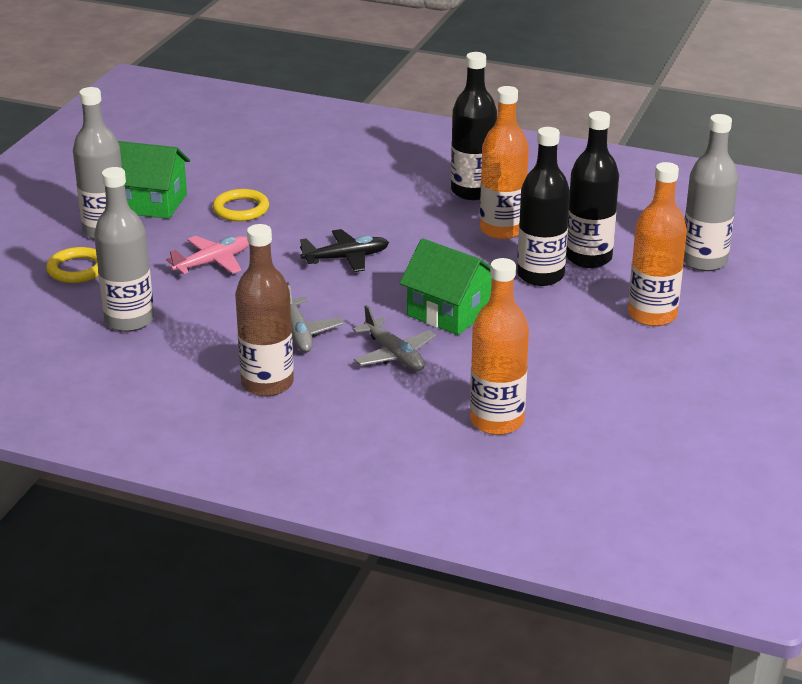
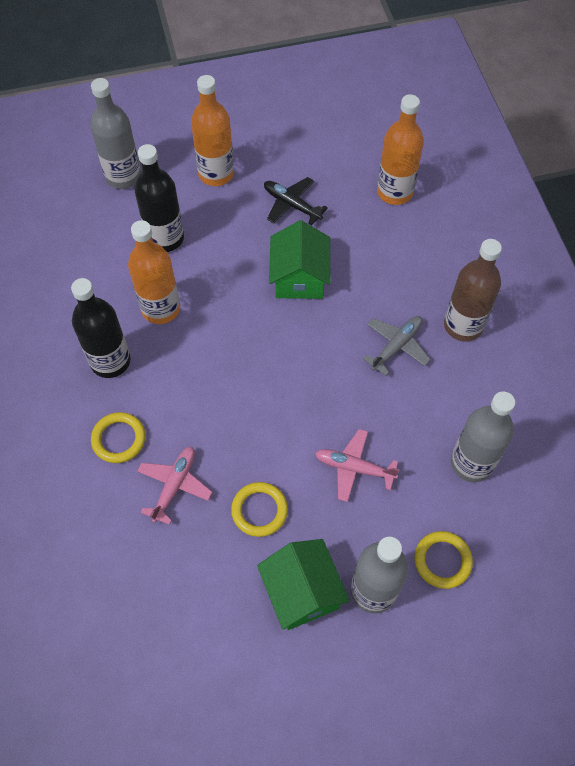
camera: 125 degrees left, 30 degrees up
(314, 183) = (174, 485): none -> pink plane
(346, 258) = (277, 382): black plane -> black plane (291, 205)
(389, 174) = (119, 439): none -> yellow ring
(394, 355) = (373, 278): grey plane -> none
(540, 275) = (211, 253): black bottle -> none

